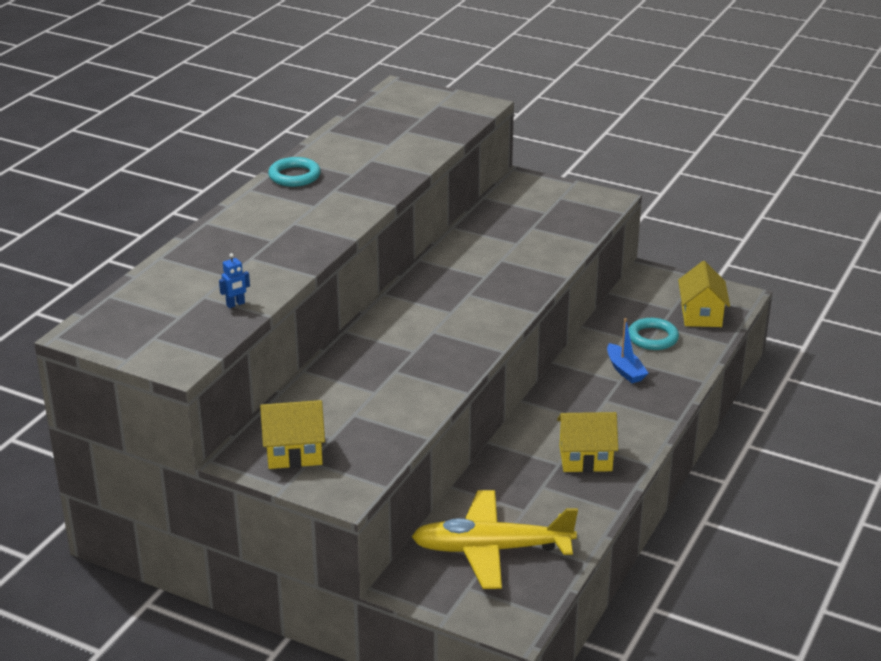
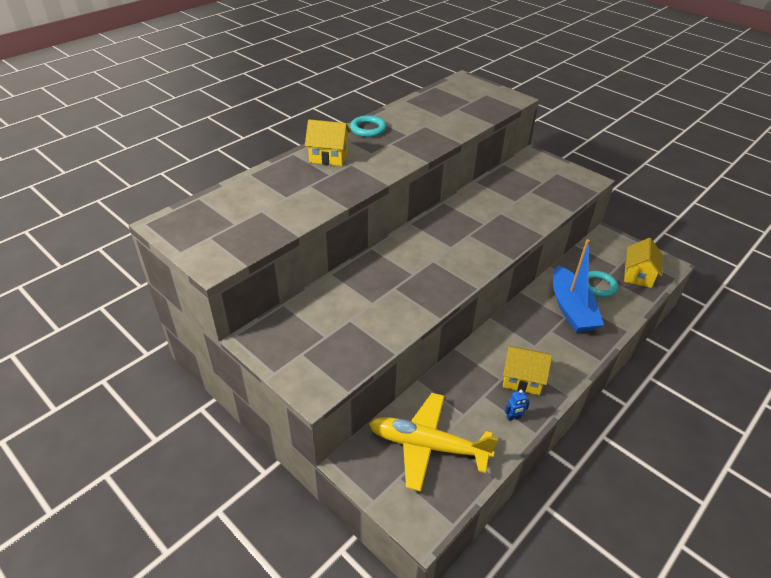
camera: 15 degrees right, 10 degrees up
(235, 304) = (280, 221): blue robot -> blue robot (513, 417)
(294, 453) = (293, 344): yellow house -> yellow house (329, 157)
(625, 370) = (571, 309): blue boat -> blue boat, size x1.94

